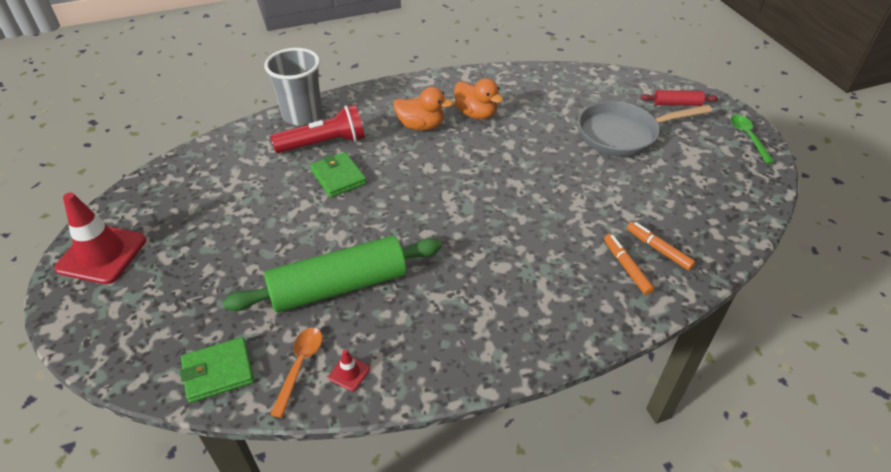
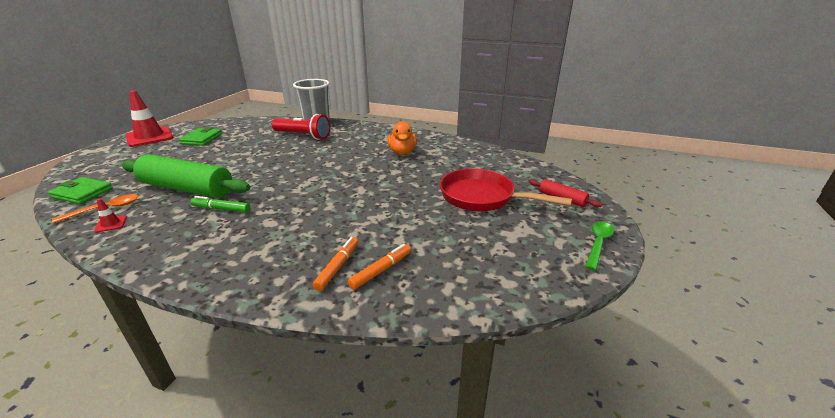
camera: 40 degrees right, 15 degrees down
(338, 177) = (281, 149): green wallet -> green wallet (201, 139)
(421, 126) = (362, 146): orange duck -> none
(428, 283) = (221, 209): none -> green marker
(623, 134) = (482, 197): grey pan -> red pan
(658, 249) = (381, 270): orange marker -> orange marker turned 45 degrees clockwise

